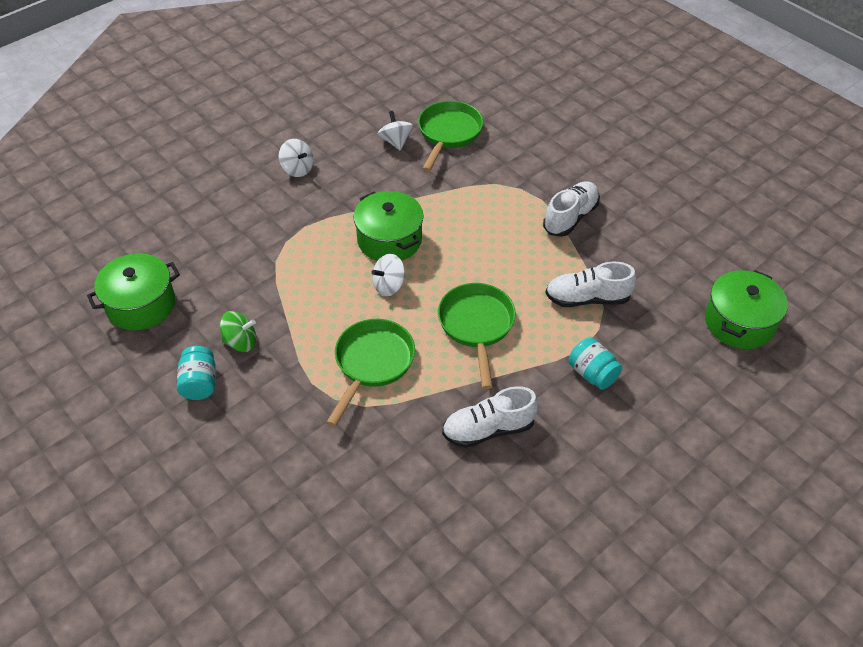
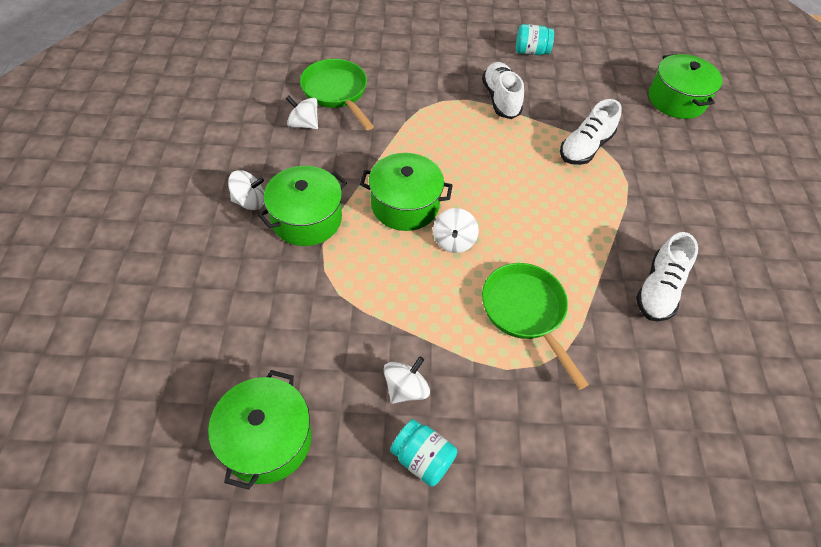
camera: 50 degrees left, 5 degrees up
(241, 342) = (406, 388): green spinning top -> white spinning top
(316, 204) = (306, 219): none -> green pot
(477, 326) = (551, 222): green pan -> none
(592, 374) = (656, 196): turquoise jar -> turquoise jar (531, 52)

